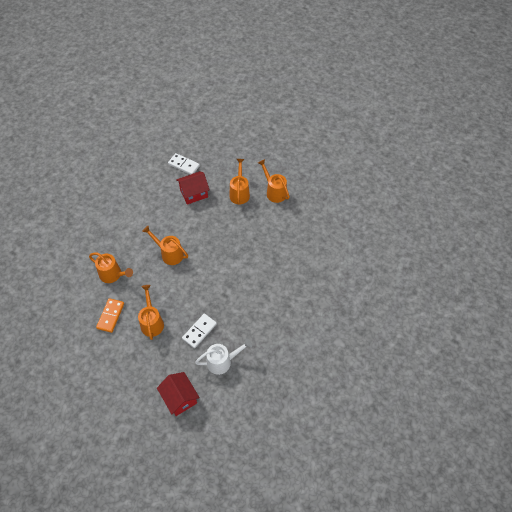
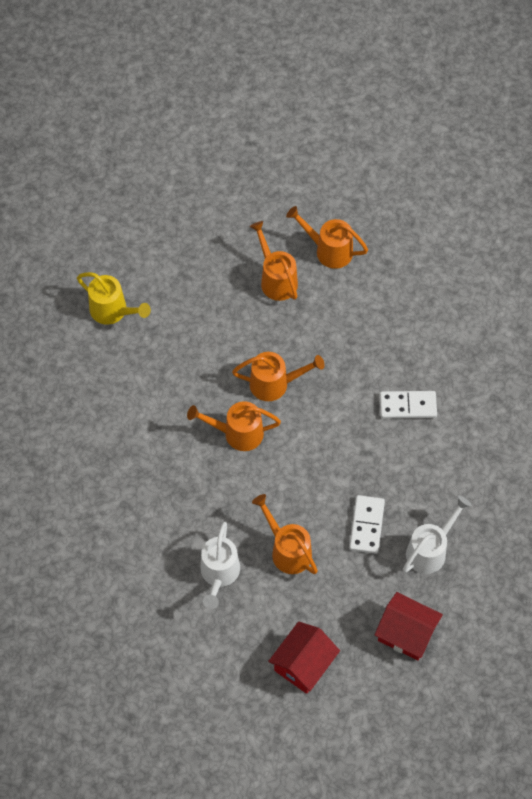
camera: 30 degrees left, 5 degrees up
(110, 316) = (219, 575): orange domino -> white watering can
(113, 275) = (175, 512): orange watering can -> orange watering can (275, 384)
(154, 171) = (113, 311): none -> yellow watering can
(184, 165) = (153, 276): white domino -> white domino (408, 406)
(194, 193) = (205, 316): red house -> red house (303, 664)

